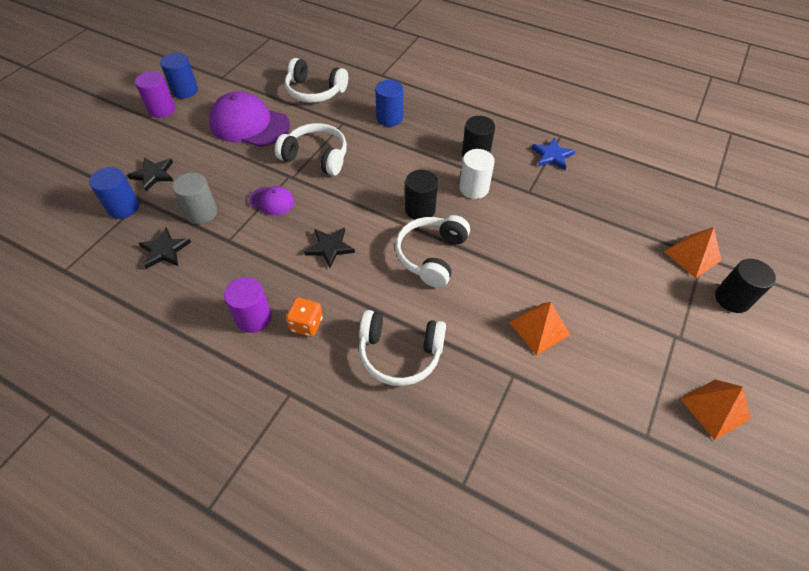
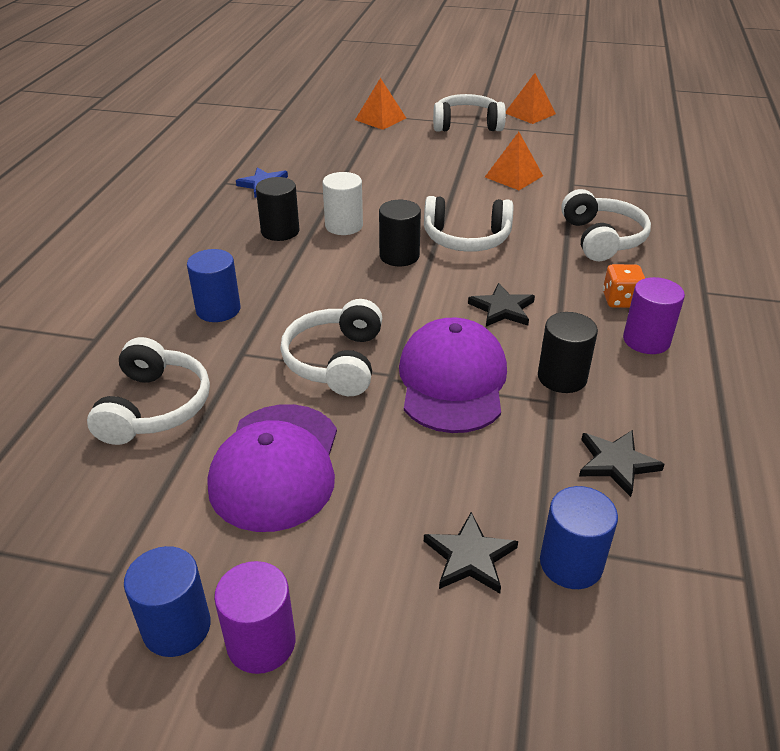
camera: 105 degrees left, 15 degrees down
(202, 213) = (519, 450): grey cylinder -> none
(272, 201) = (452, 381): purple cap -> purple cap, size x1.99
(675, 328) = (467, 125): none -> white headphones
(732, 299) = (419, 106): black cylinder -> black cylinder (562, 377)

